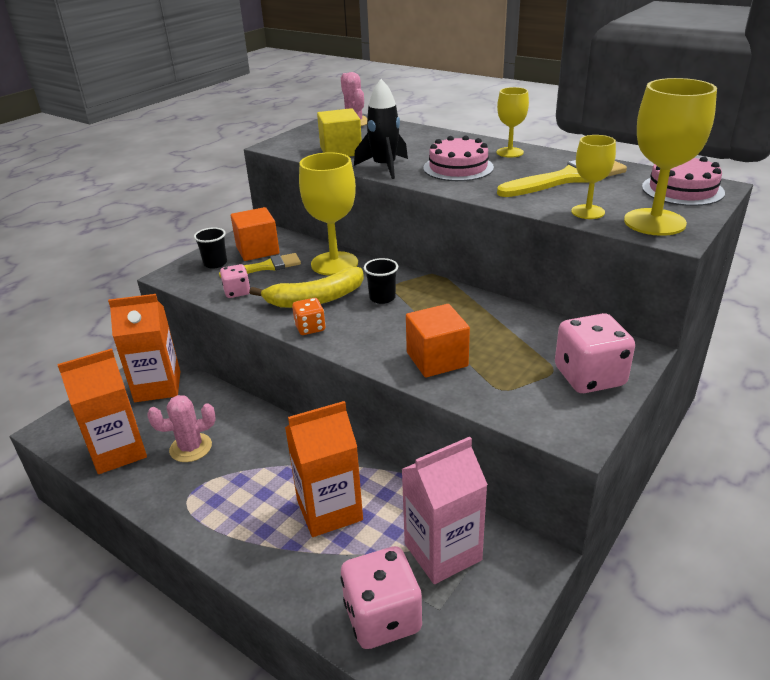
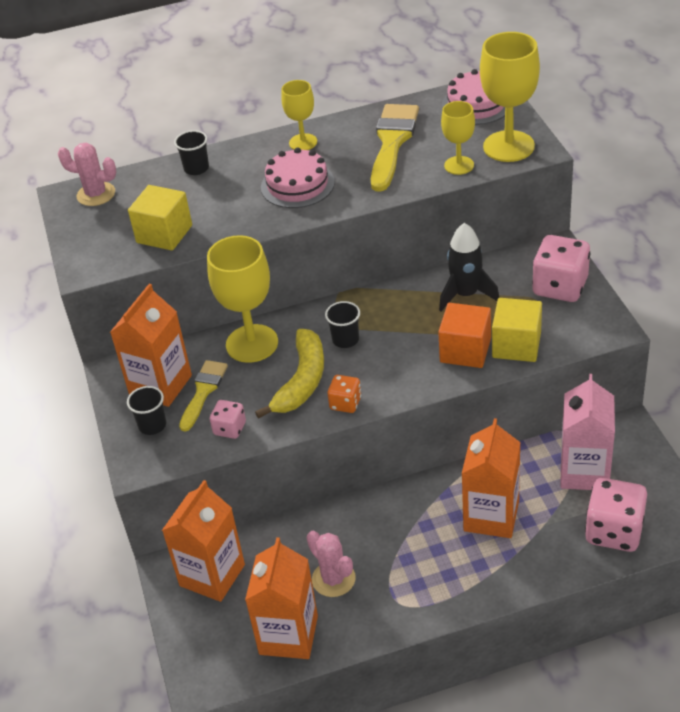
camera: 50 degrees left, 10 degrees up
(191, 448) = (333, 579): pink cactus -> pink cactus turned 60 degrees counterclockwise
(257, 250) = (160, 385): orange cube -> orange carton
(384, 167) = (240, 224): black rocket -> black rocket (466, 294)
(424, 135) = (196, 168): none -> black cup
(478, 385) = (516, 345): none -> yellow cube

